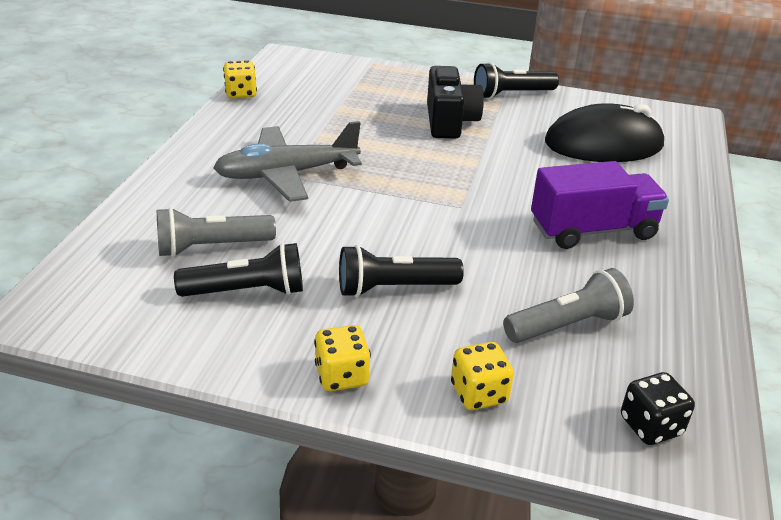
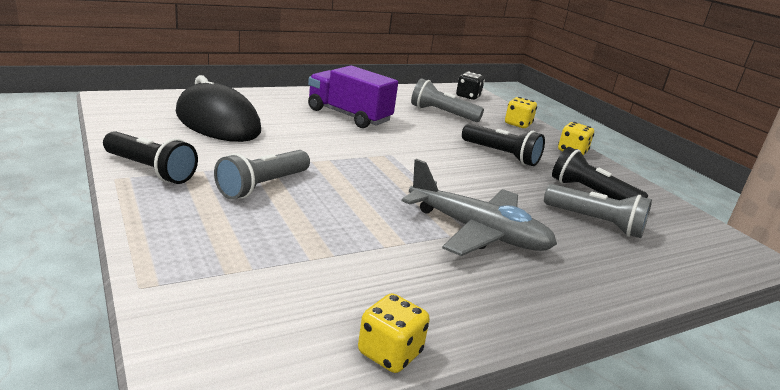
camera: 135 degrees left, 10 degrees down
(450, 122) = (263, 186): black camera -> grey flashlight

